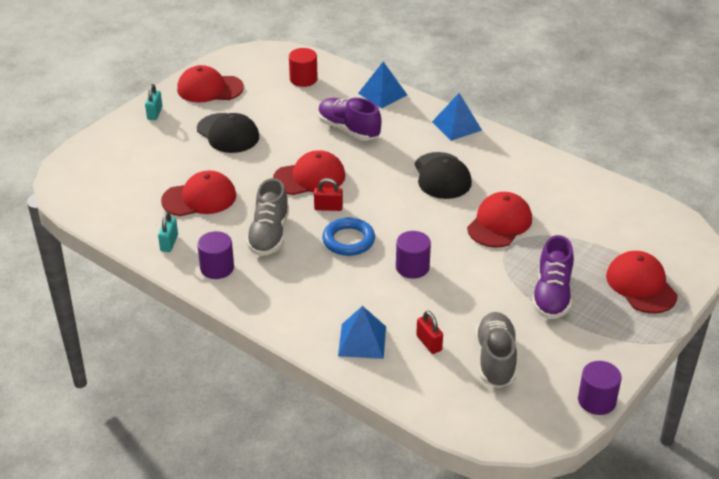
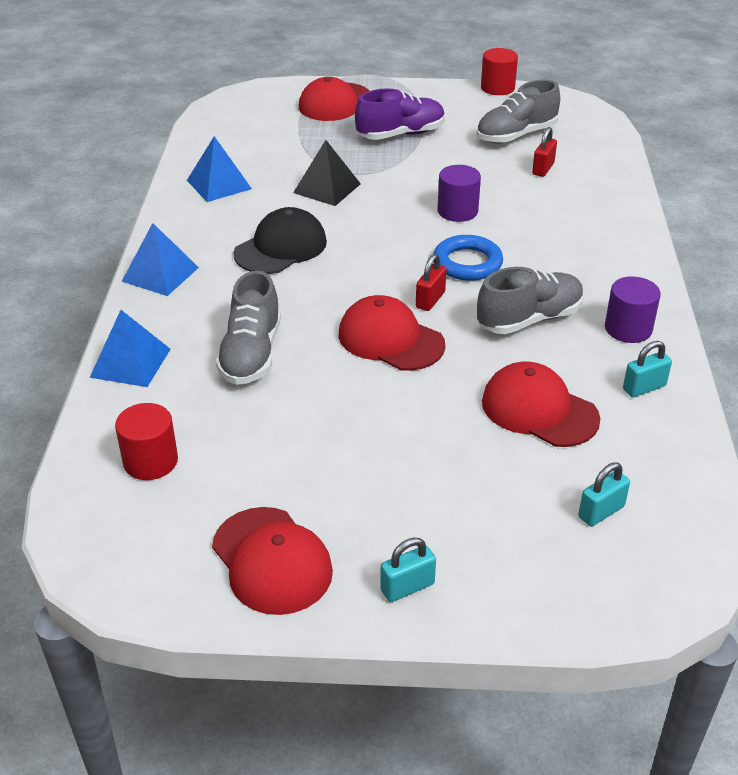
camera: 125 degrees left, 0 degrees up
(120, 181) = (601, 512): none -> turquoise padlock
(228, 133) = (374, 465): black cap -> none
(328, 207) = (430, 300): red padlock -> red padlock turned 60 degrees clockwise
(348, 130) = (251, 354): purple shoe -> grey shoe
(362, 341) = (590, 200): blue pyramid -> blue pyramid (219, 184)
(499, 223) = (327, 188): red cap -> black pyramid
(596, 401) = (497, 88): purple cylinder -> red cylinder

